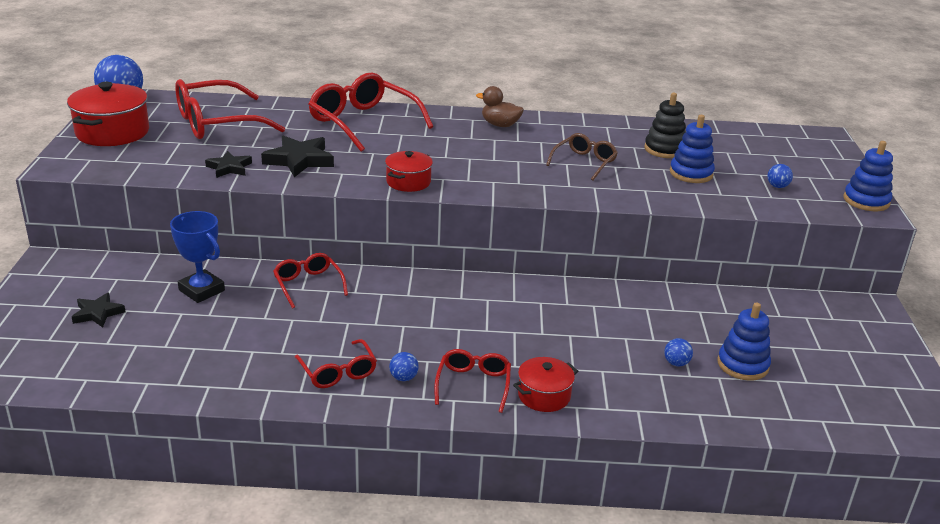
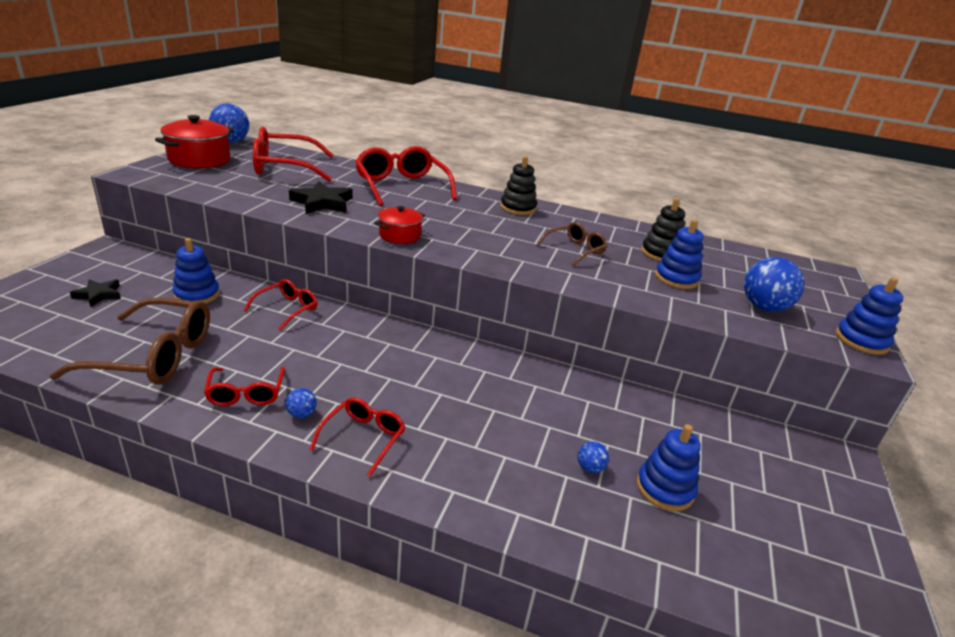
camera: 15 degrees right, 0 degrees up
(201, 290) = (197, 295): blue trophy -> blue stacking toy
(218, 359) = (154, 356): none -> brown glasses
(229, 168) = (260, 198): black star -> none
(308, 285) = (287, 309): red glasses -> red glasses turned 45 degrees clockwise
(500, 125) = (518, 208): brown duck -> black stacking toy
(544, 396) = (426, 469): red pot -> none
(777, 186) = (764, 307): blue ball -> blue ball, size x2.12

